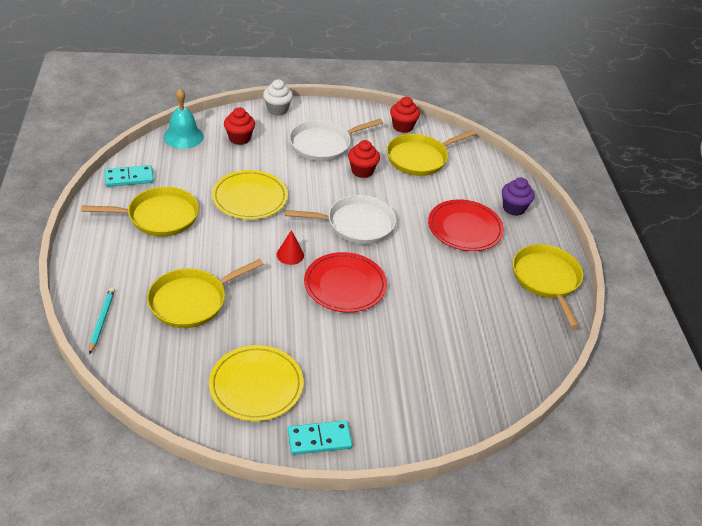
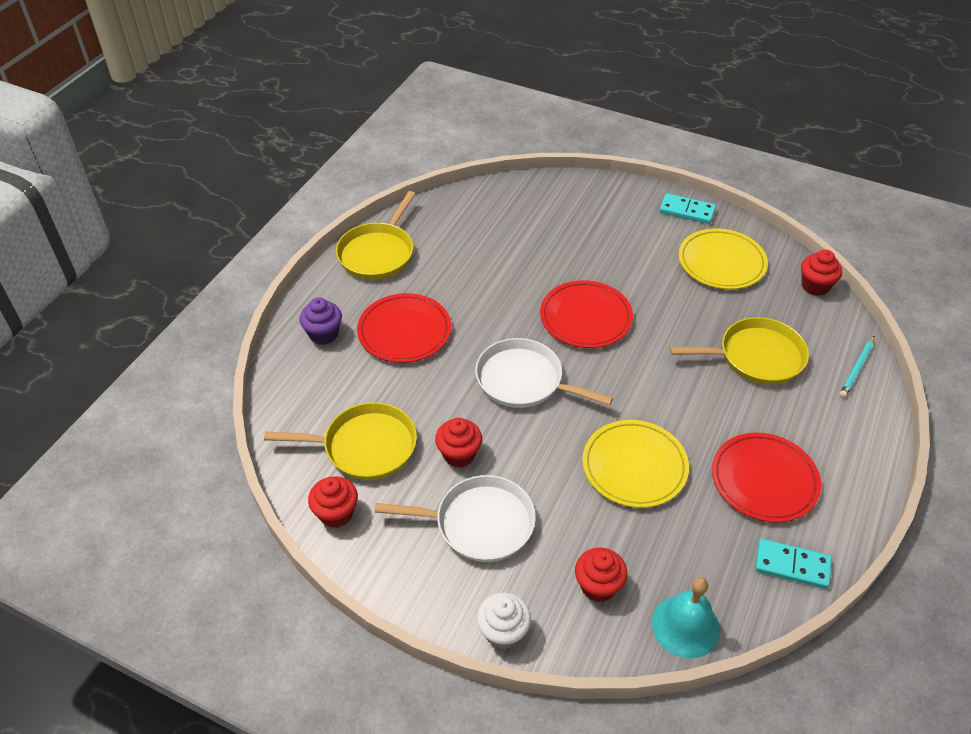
camera: 145 degrees left, 5 degrees up
(155, 393) = (815, 286): none -> red cupcake
(159, 216) = (764, 480): yellow pan -> red plate
(290, 255) = (624, 370): red cone -> none

